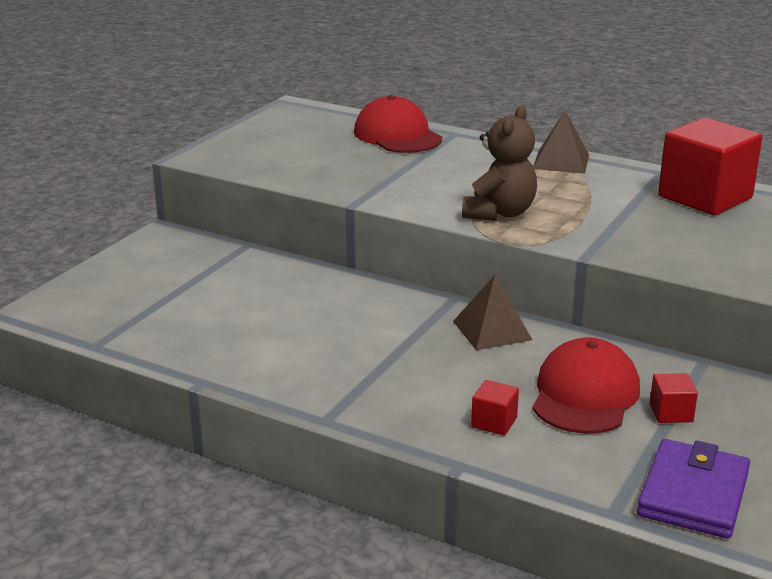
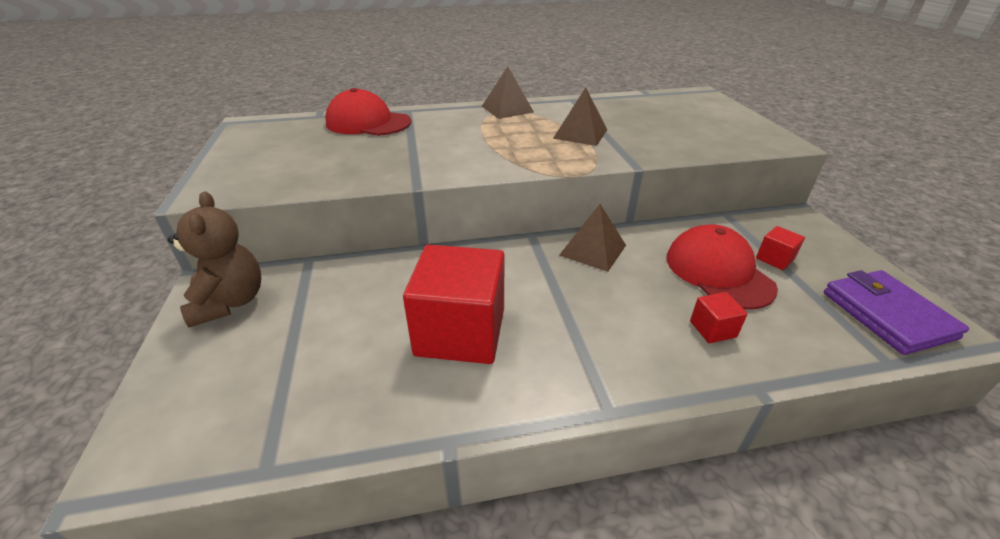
camera: 40 degrees left, 10 degrees up
(499, 213) = (532, 155): brown teddy bear -> brown teddy bear (230, 302)
(590, 210) = (580, 134): none -> brown pyramid
(705, 197) = (621, 106): red cube -> red cube (460, 332)

